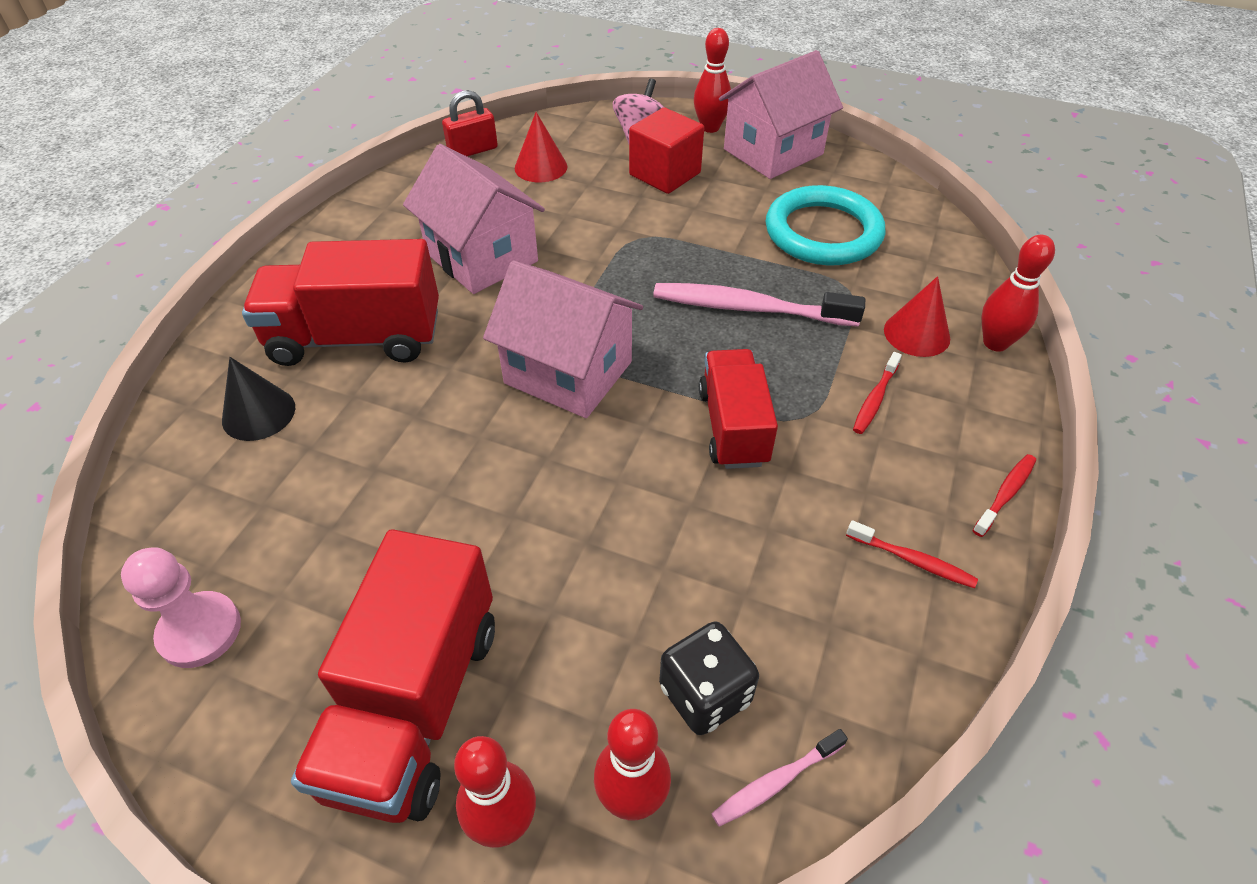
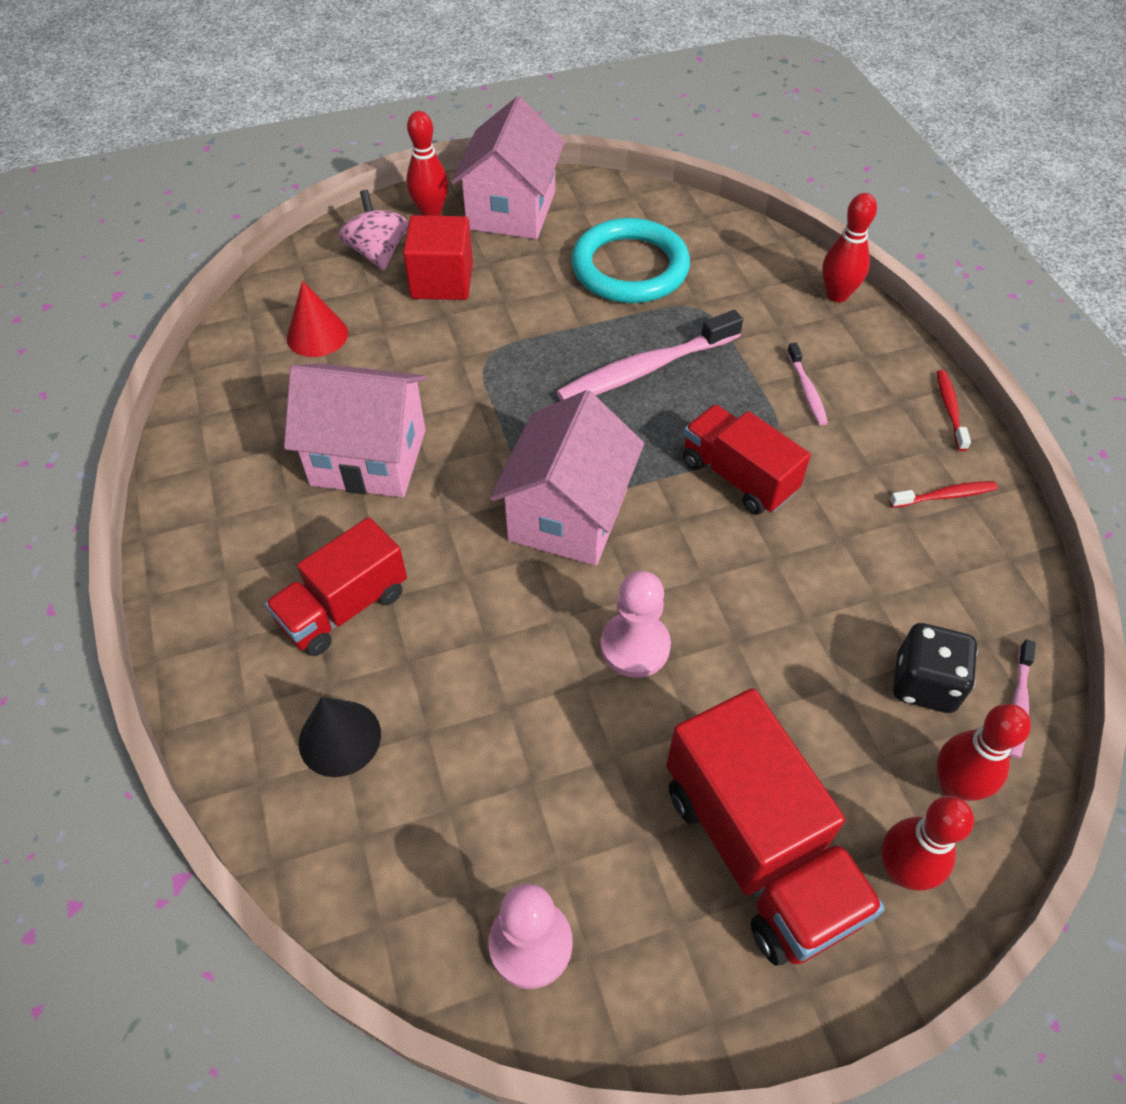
camera: 40 degrees left, 5 degrees up
(356, 338) = (344, 607): red truck -> red truck, size x0.66
(473, 150) = (225, 353): red padlock -> none
(506, 492) = (635, 646): none -> pink pawn
(568, 372) = (568, 515): pink house -> pink house turned 60 degrees counterclockwise
(875, 399) = (806, 390): red toothbrush -> pink toothbrush
(916, 334) = (781, 319): red cone -> none

